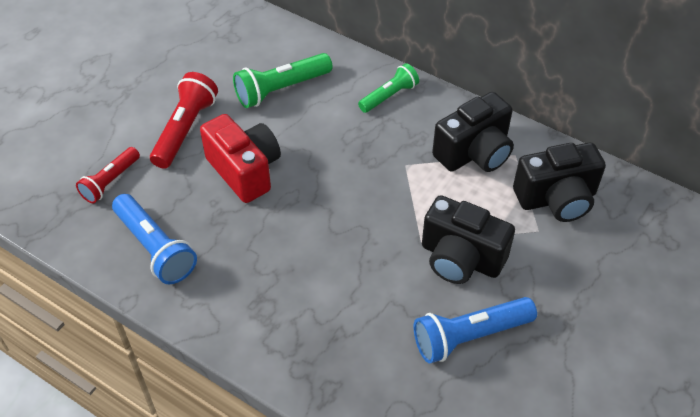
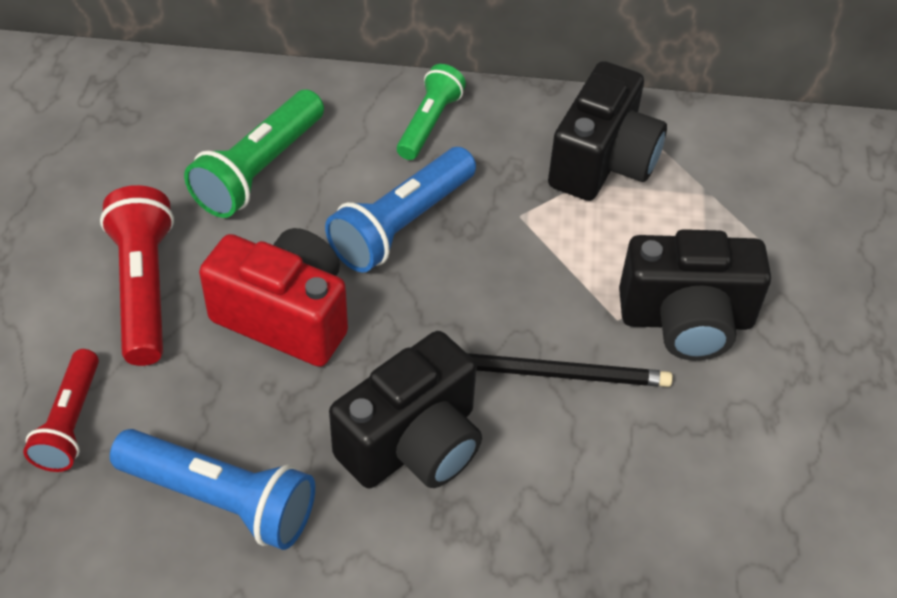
camera: 30 degrees left, 0 degrees up
(365, 256) = (553, 373): none -> black pencil
(469, 336) = (773, 426): blue flashlight -> blue flashlight (402, 225)
(556, 199) = (752, 186): black camera -> black camera (413, 444)

